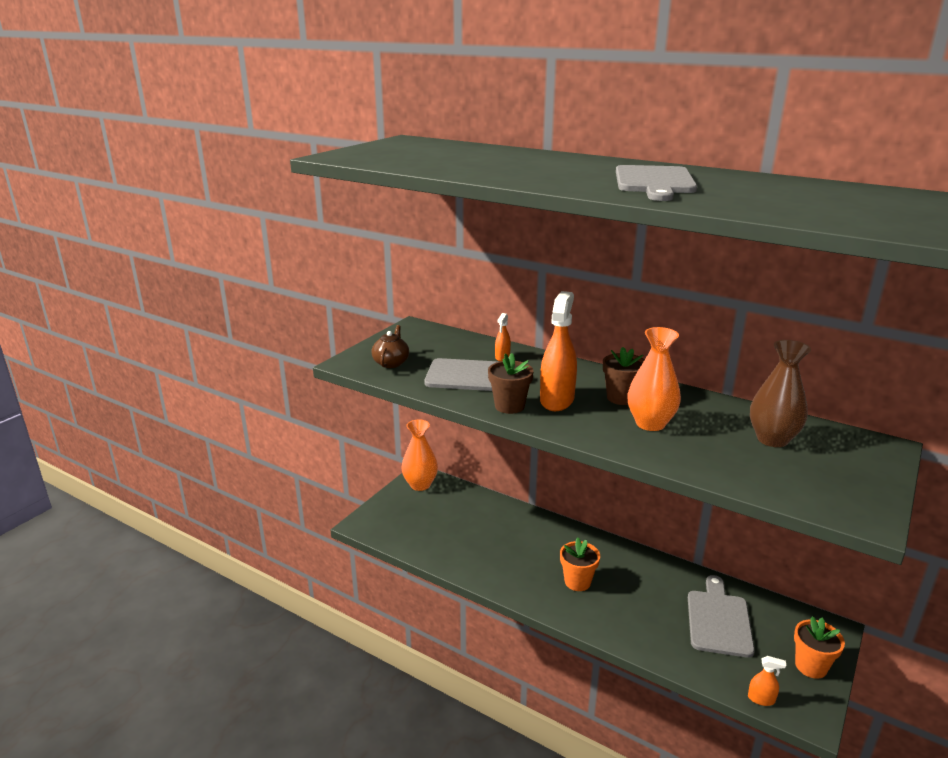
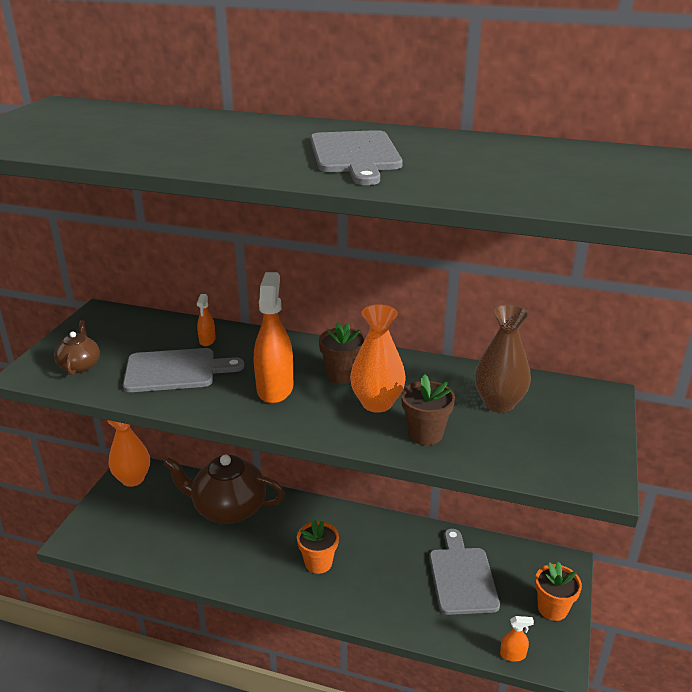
camera: 15 degrees left, 5 degrees up
(501, 522) = (228, 508): none -> brown teapot
(509, 406) = (224, 404): brown flower pot -> brown flower pot (425, 434)

